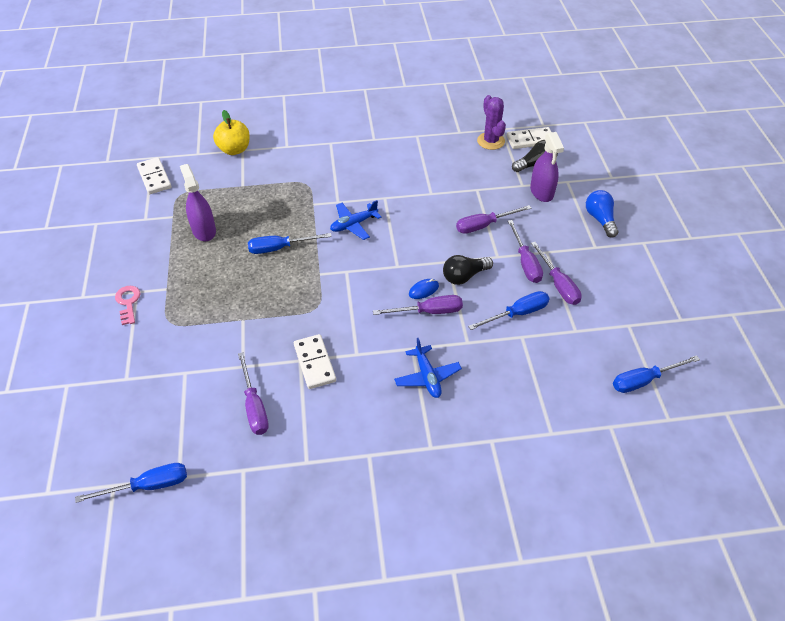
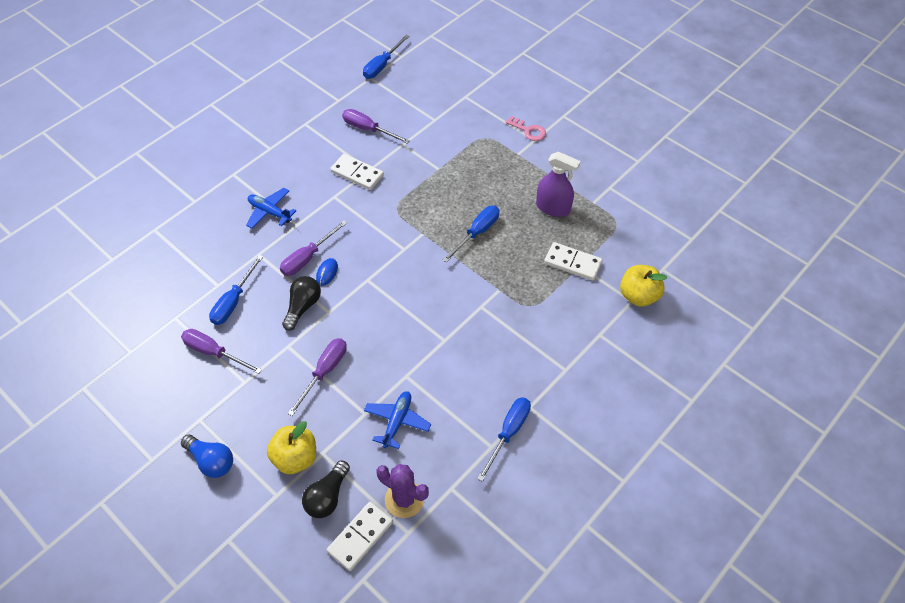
camera: 140 degrees right, 5 degrees up
(154, 177) = (659, 222): white domino -> white domino (572, 263)
(353, 224) = (442, 293): blue plane -> blue plane (397, 421)
(525, 262) = (258, 356): purple screwdriver -> none
(541, 192) = (295, 458): purple spray bottle -> yellow apple
(644, 380) = (98, 309): blue screwdriver -> blue screwdriver (508, 433)

